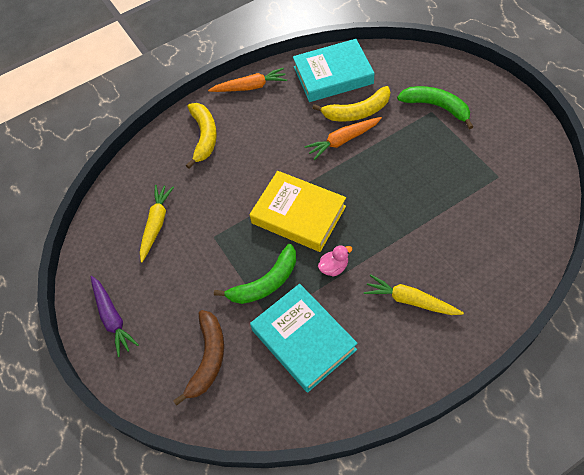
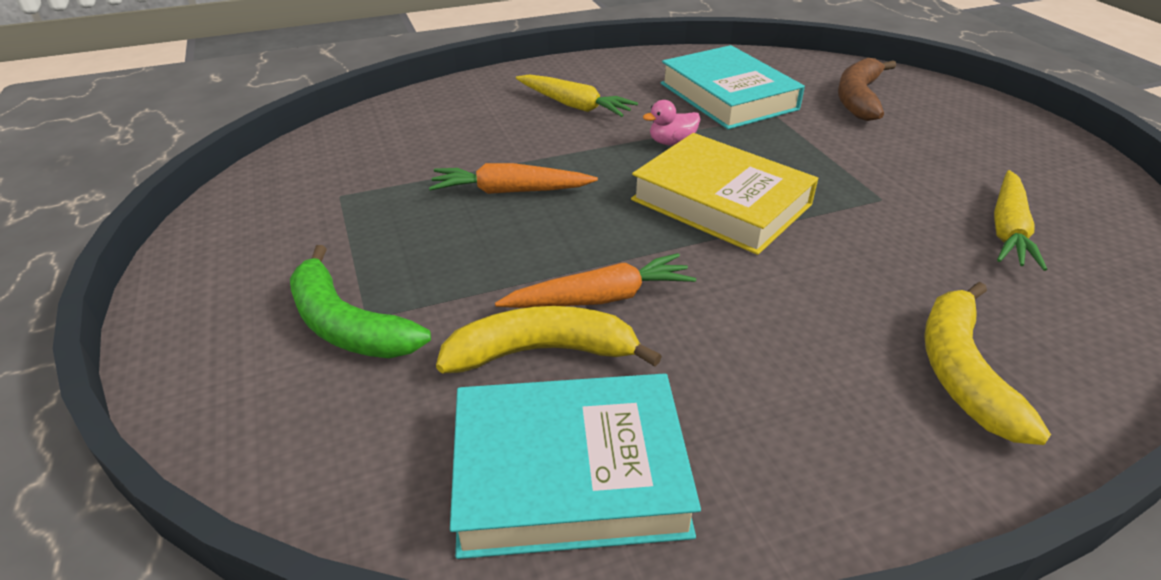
camera: 175 degrees left, 20 degrees down
(112, 318) = (1023, 141): purple carrot -> none
(250, 87) = (849, 495): orange carrot -> orange carrot (510, 191)
(265, 282) = (782, 142): green banana -> none

